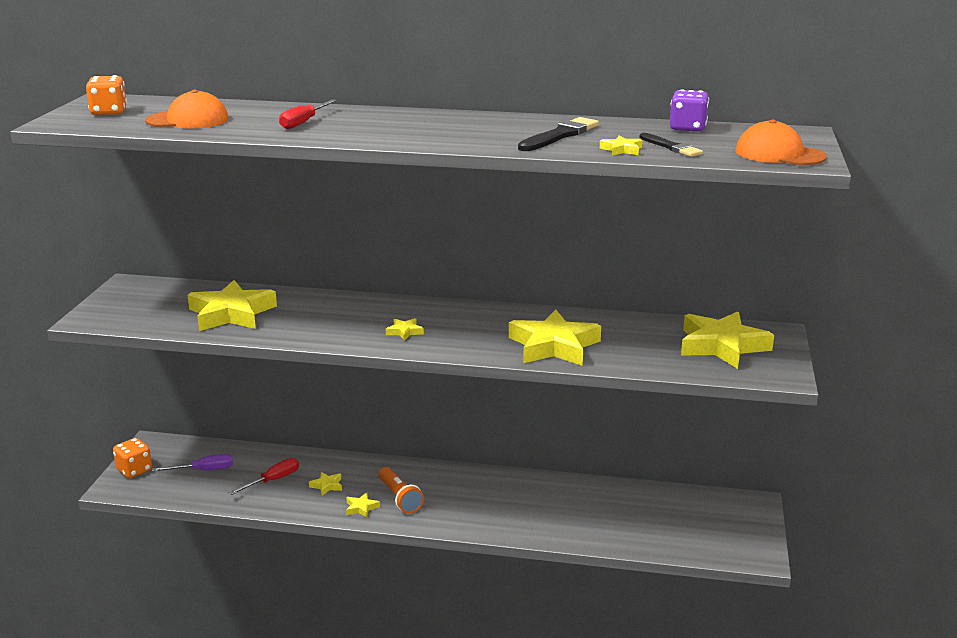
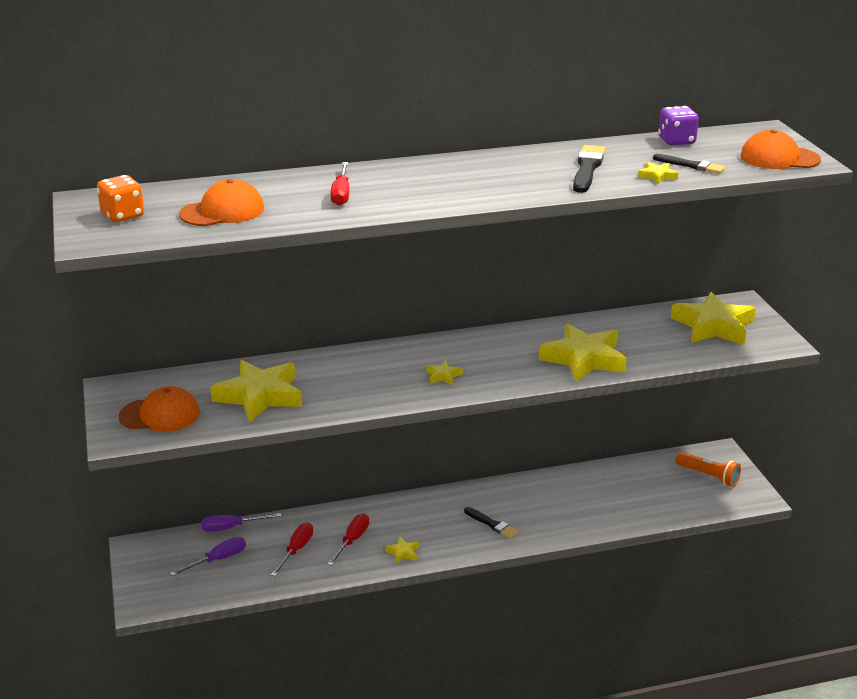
camera: 25 degrees left, 5 degrees up
(134, 470) = (145, 580): orange dice -> none
(138, 310) = (160, 415): none -> orange cap
(238, 448) = (231, 527): none -> purple screwdriver
(327, 486) = (352, 540): yellow star -> red screwdriver
(399, 498) = (429, 533): orange flashlight -> orange flashlight (708, 476)
(463, 506) = (492, 524): none -> black brush

